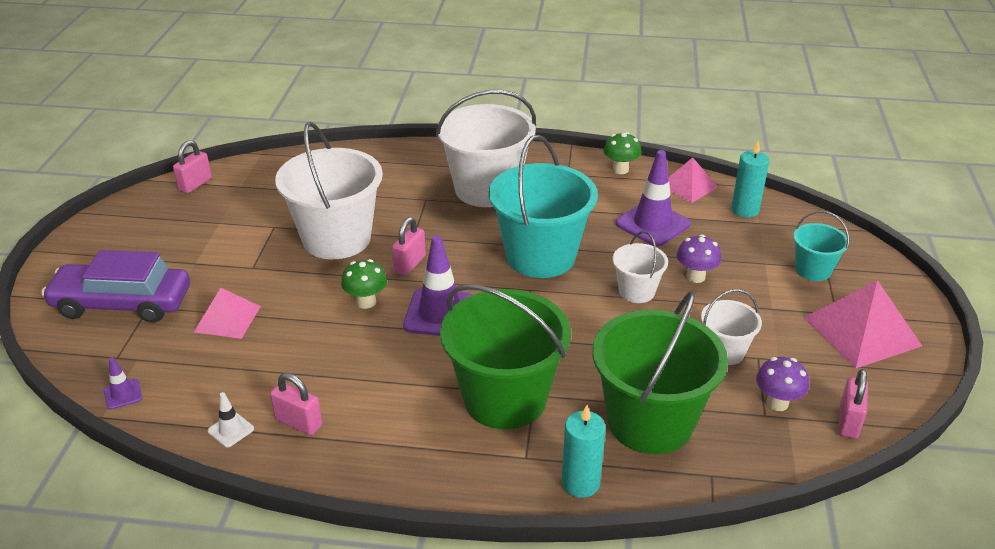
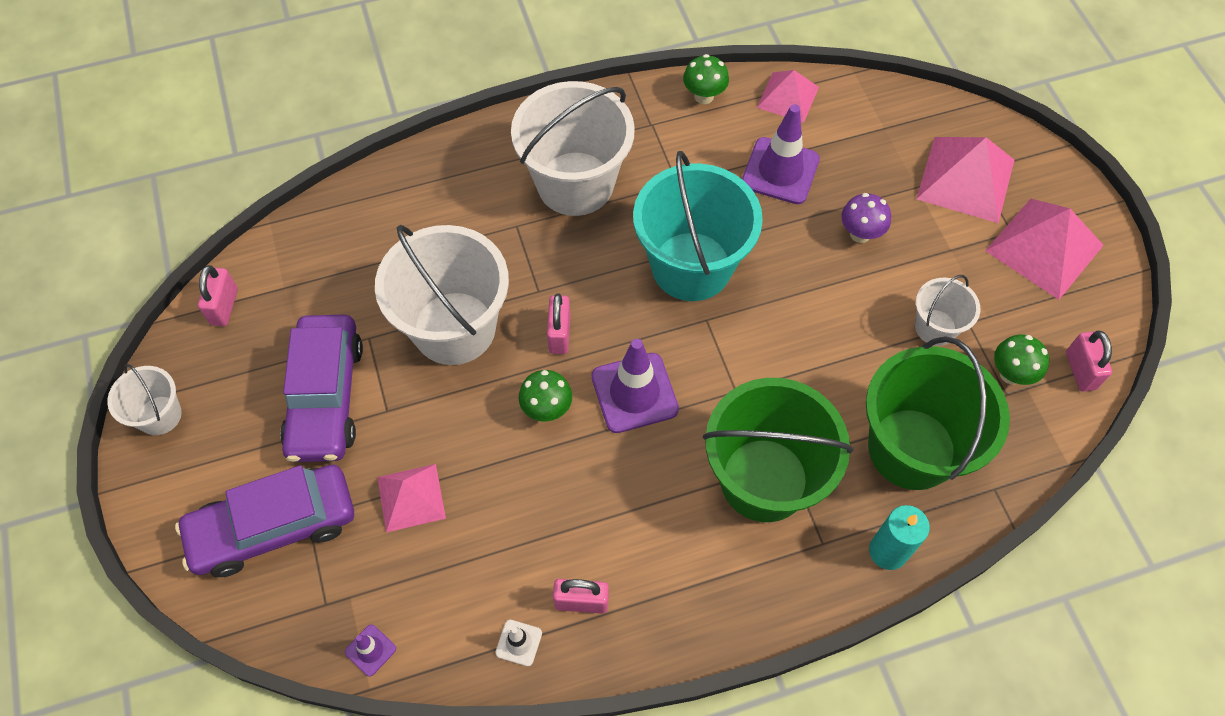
camera: 25 degrees left, 25 degrees up
(218, 247) = (326, 396): none -> purple car
(636, 291) = (813, 279): white bucket -> white bucket (159, 415)
(745, 210) = (862, 113): turquoise candle -> none
(777, 403) = (1010, 374): purple mushroom -> green mushroom
(813, 270) = (966, 179): turquoise bucket -> pink pyramid

